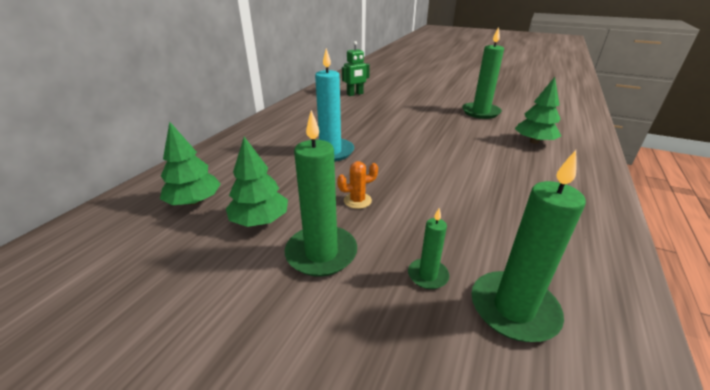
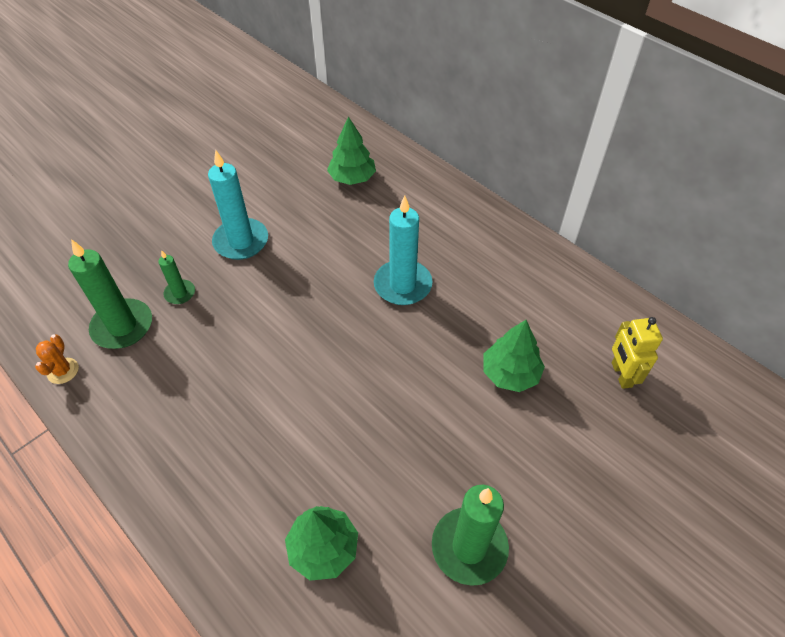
camera: 110 degrees right, 20 degrees up
(260, 220) = (302, 213): green tree -> green tree (510, 373)
(321, 253) = (241, 241): green candle -> turquoise candle
(355, 94) = (621, 375): green robot -> yellow robot
(357, 201) = (293, 281): orange cactus -> orange cactus (63, 371)

